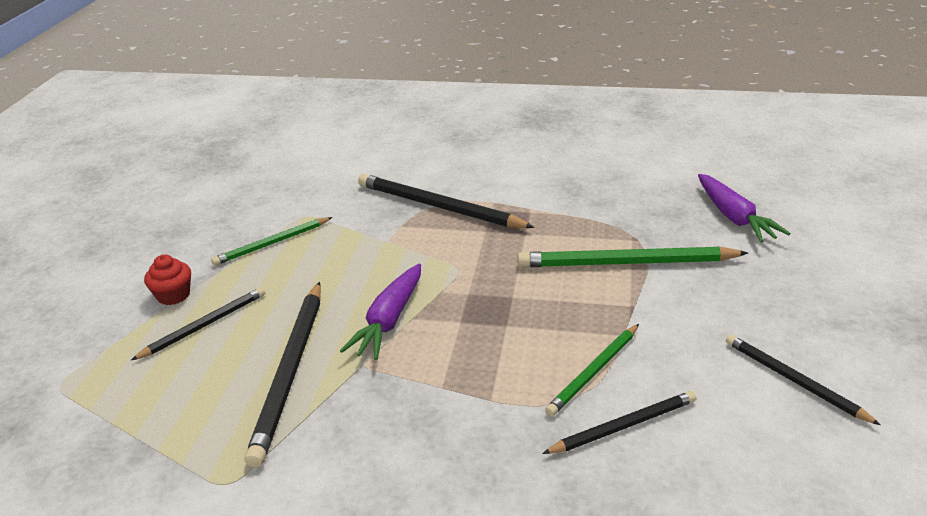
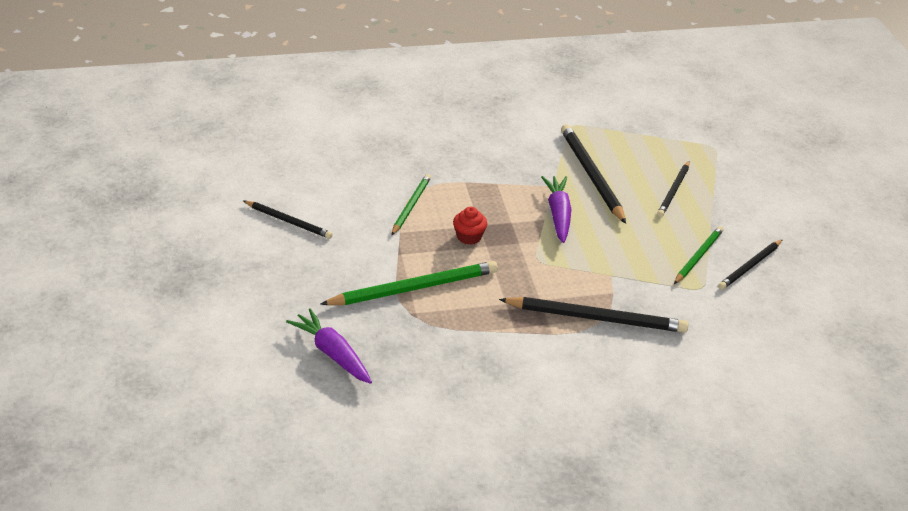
camera: 155 degrees right, 5 degrees up
(173, 295) = (719, 205): red cupcake -> red cupcake (469, 237)
(623, 426) = (385, 181): black pencil -> black pencil (750, 266)

